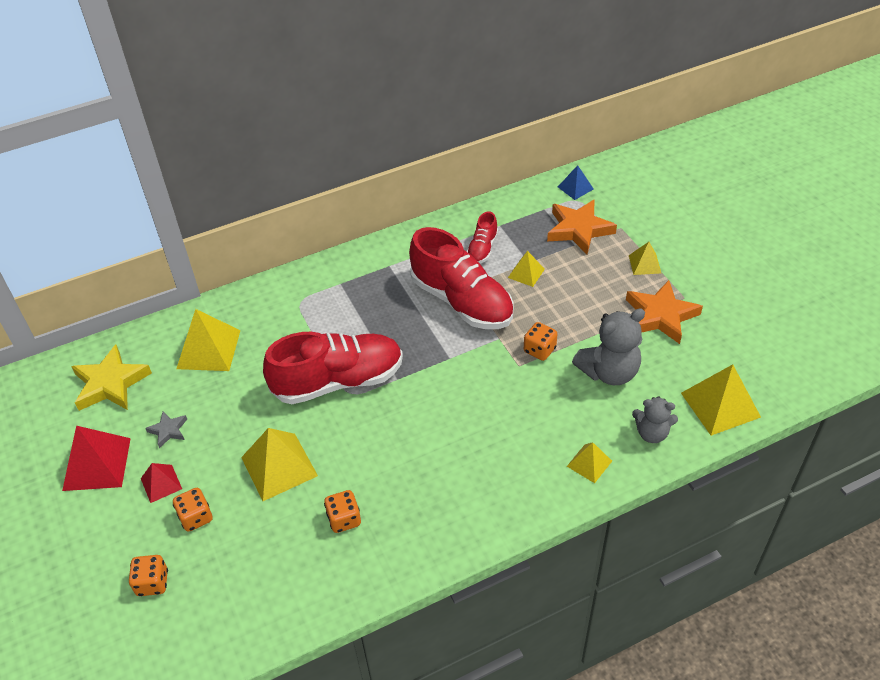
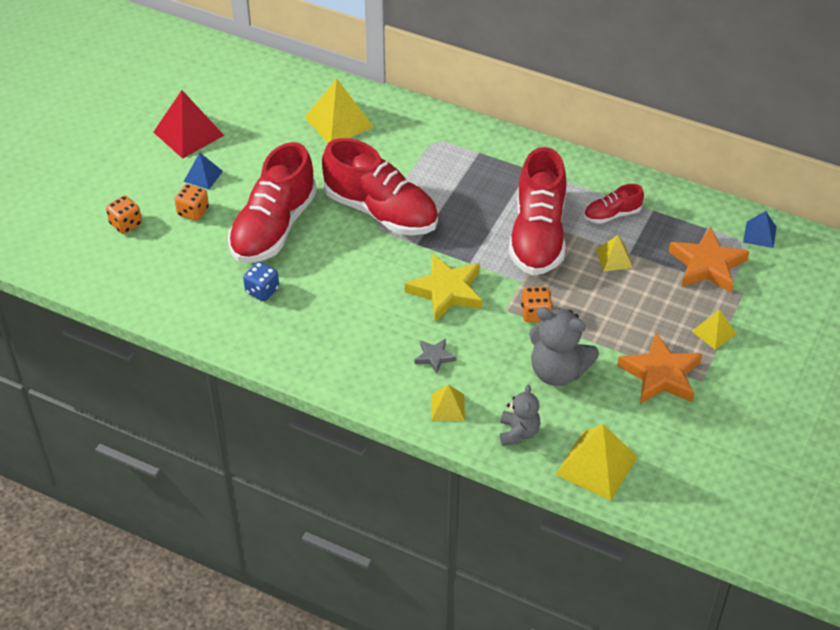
camera: 50 degrees right, 0 degrees up
(110, 383) = (258, 93): yellow star -> yellow star (446, 291)
(161, 483) = (203, 176): red pyramid -> blue pyramid
(168, 430) = (248, 150): grey star -> grey star (434, 357)
(279, 466) = (273, 227): yellow pyramid -> red shoe
(344, 519) = (262, 291): orange dice -> blue dice
(651, 433) = (518, 433): grey teddy bear -> grey teddy bear turned 150 degrees counterclockwise

